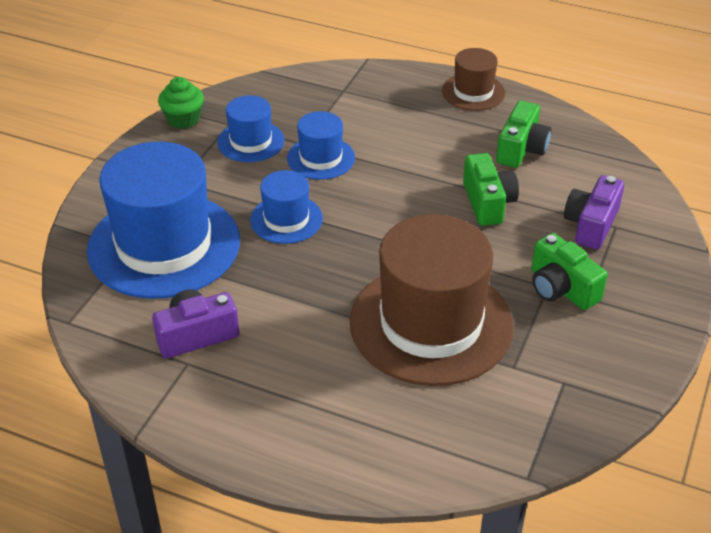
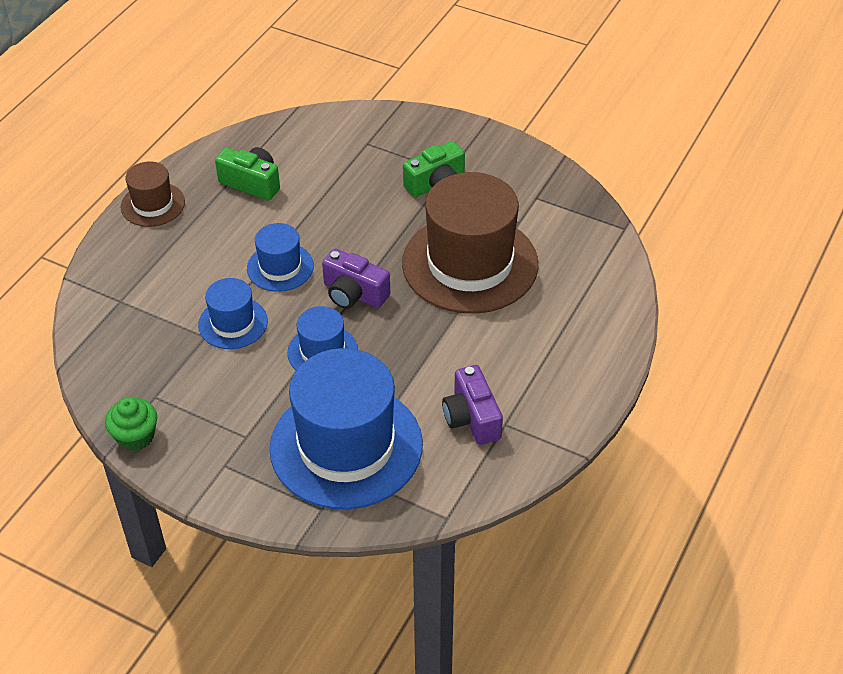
camera: 85 degrees left, 5 degrees up
(251, 141) = (191, 378): blue hat -> blue hat (280, 267)
(488, 203) = (323, 213): green camera -> none
(591, 224) = (363, 156): purple camera -> purple camera (354, 294)

